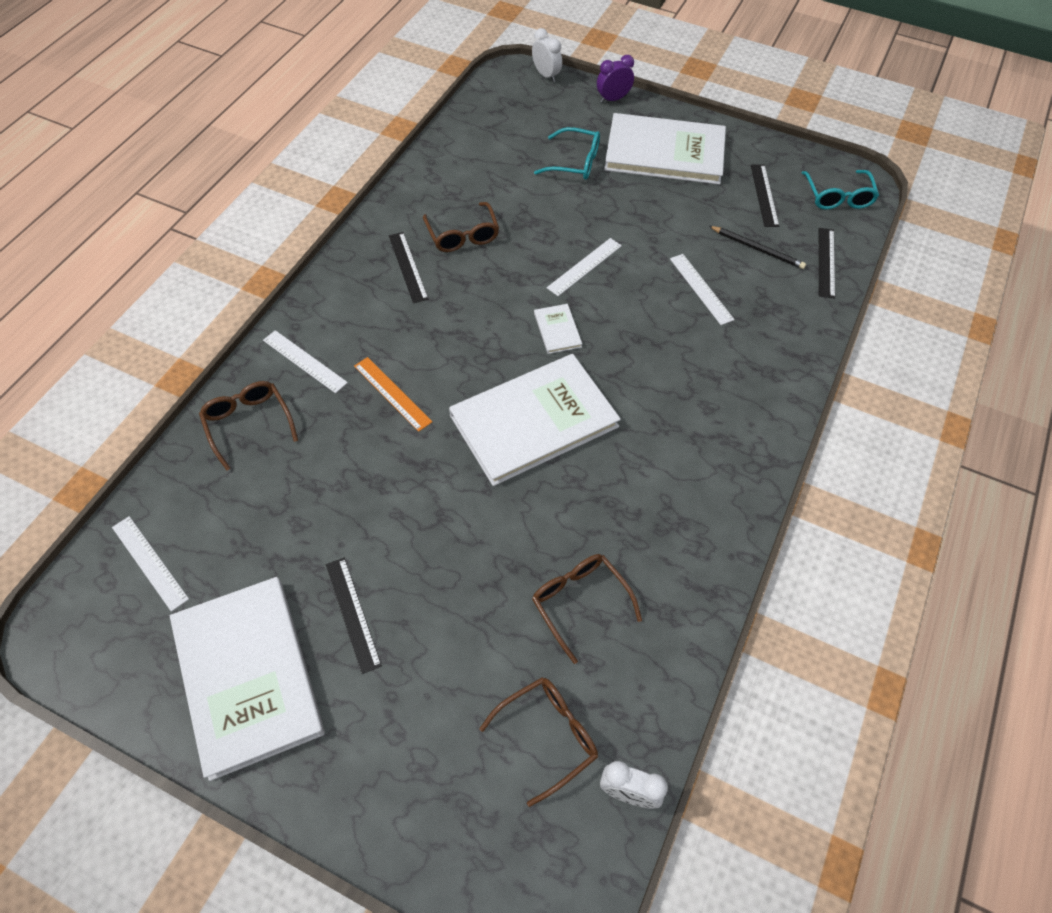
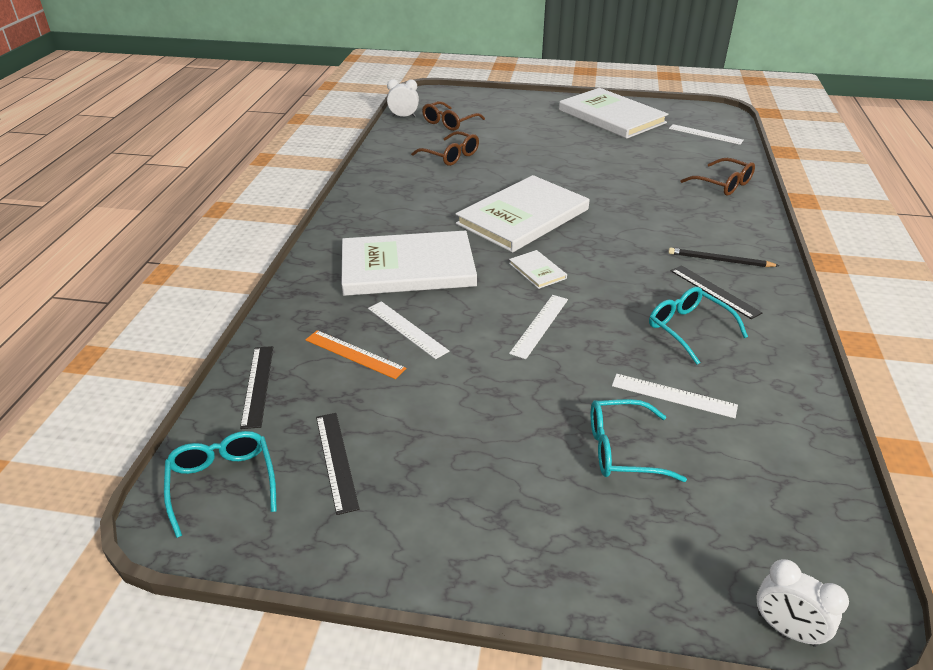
camera: 165 degrees right, 20 degrees down
(304, 361) = (726, 217): white ruler -> white ruler (673, 395)
(353, 613) = (577, 136): black ruler -> none
(392, 393) = (641, 213): orange ruler -> orange ruler (355, 354)
(463, 235) = (688, 329): brown glasses -> turquoise glasses
(613, 99) = (631, 598): purple clock -> none
(664, 153) = (499, 499): white book -> white book (407, 267)
(757, 249) = (344, 383): black pencil -> black pencil (719, 260)

